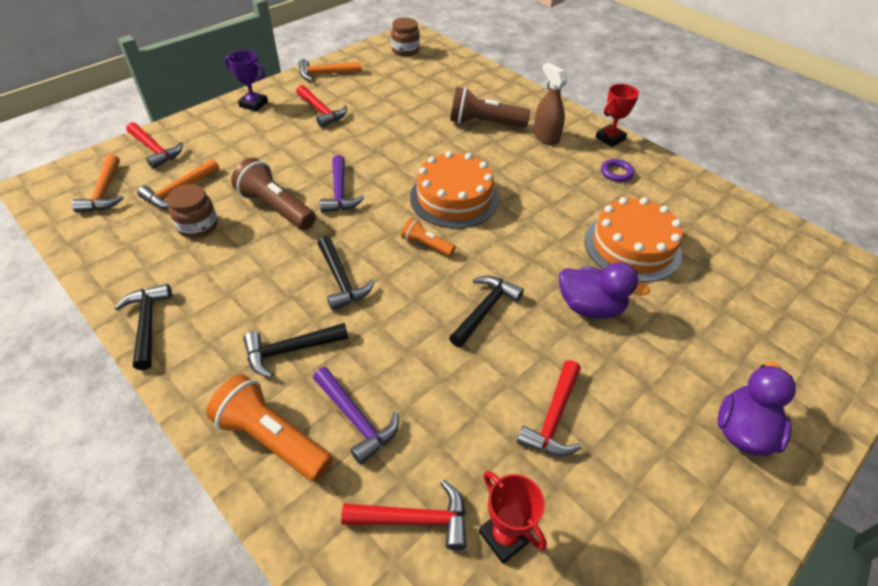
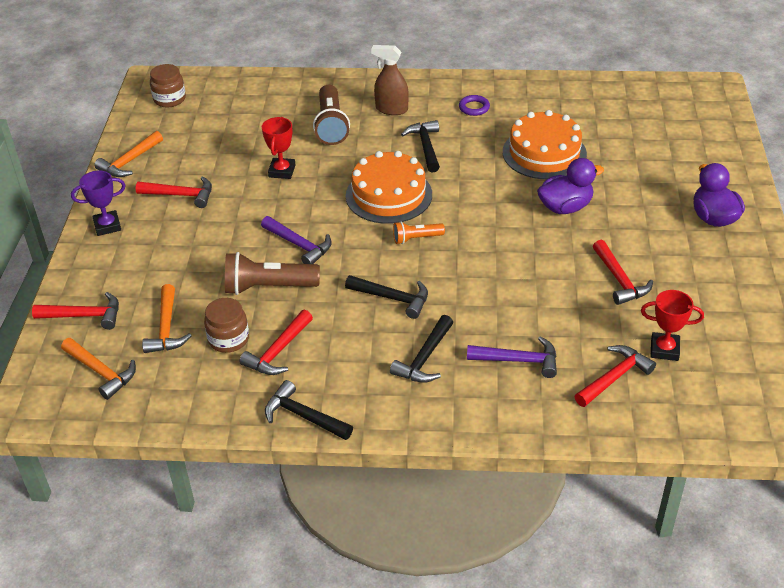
camera: 40 degrees left, 5 degrees down
(210, 259) = (278, 351): none -> red hammer
(272, 439) = (487, 405): orange flashlight -> none
(484, 123) = (331, 125): brown flashlight -> brown flashlight turned 60 degrees counterclockwise
(485, 310) = (508, 251): black hammer -> black hammer (425, 146)
(610, 138) = (438, 83): red trophy -> red trophy (282, 171)

